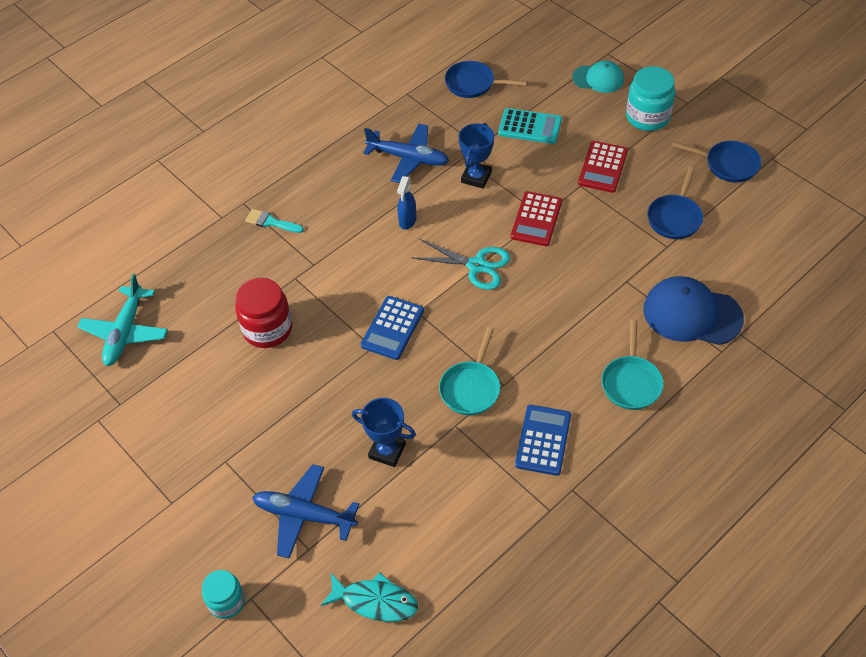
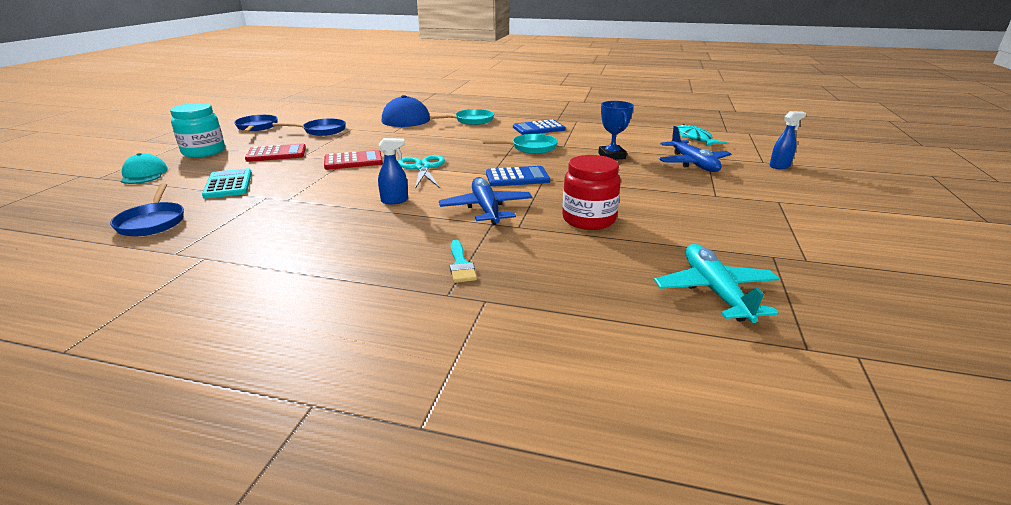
camera: 125 degrees left, 25 degrees down
(125, 332) = (714, 291): turquoise plane -> turquoise plane turned 75 degrees counterclockwise
(226, 601) = (779, 166): turquoise jar -> blue spray bottle
(408, 158) = (302, 222): blue plane -> blue plane (486, 209)
(476, 177) = (314, 189): blue trophy -> none

